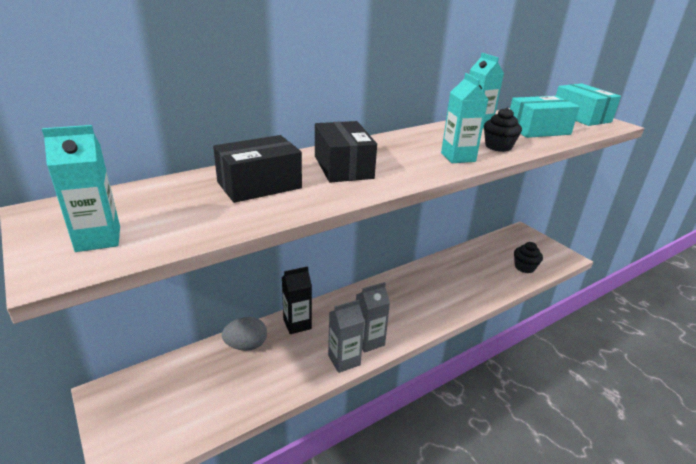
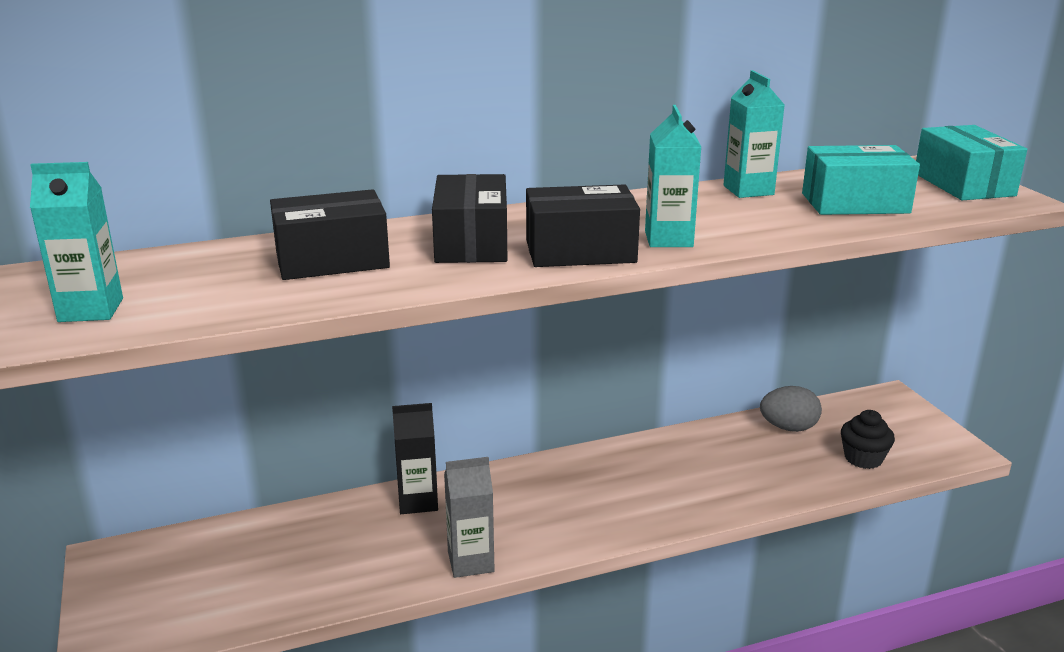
camera: 15 degrees right, 5 degrees down
(246, 345) = (327, 522): grey egg -> grey egg (788, 428)
(369, 341) = (523, 540): grey carton -> none
(413, 168) = (580, 251): none -> black box
(498, 146) = (754, 226): black cupcake -> none

